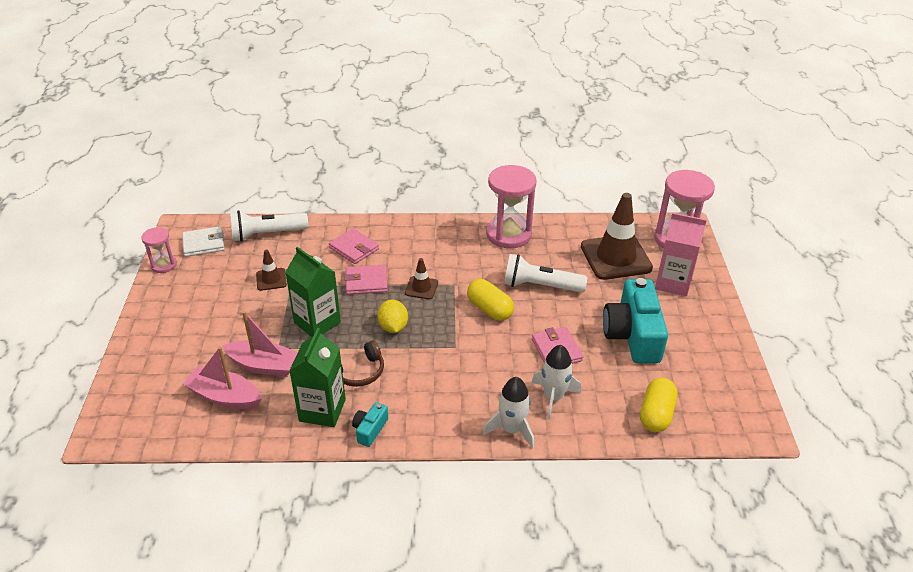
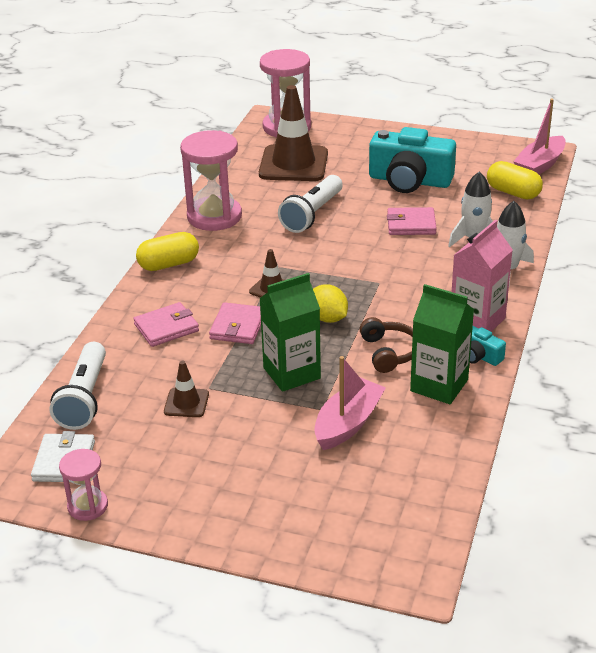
camera: 70 degrees left, 5 degrees down
(225, 396) = (389, 460): pink boat -> pink boat (540, 165)
(393, 327) = (328, 318): yellow lemon -> yellow lemon turned 45 degrees clockwise
(489, 309) = (332, 251): yellow capsule -> yellow capsule (169, 264)
(673, 283) = (349, 144): pink carton -> pink carton (477, 321)

